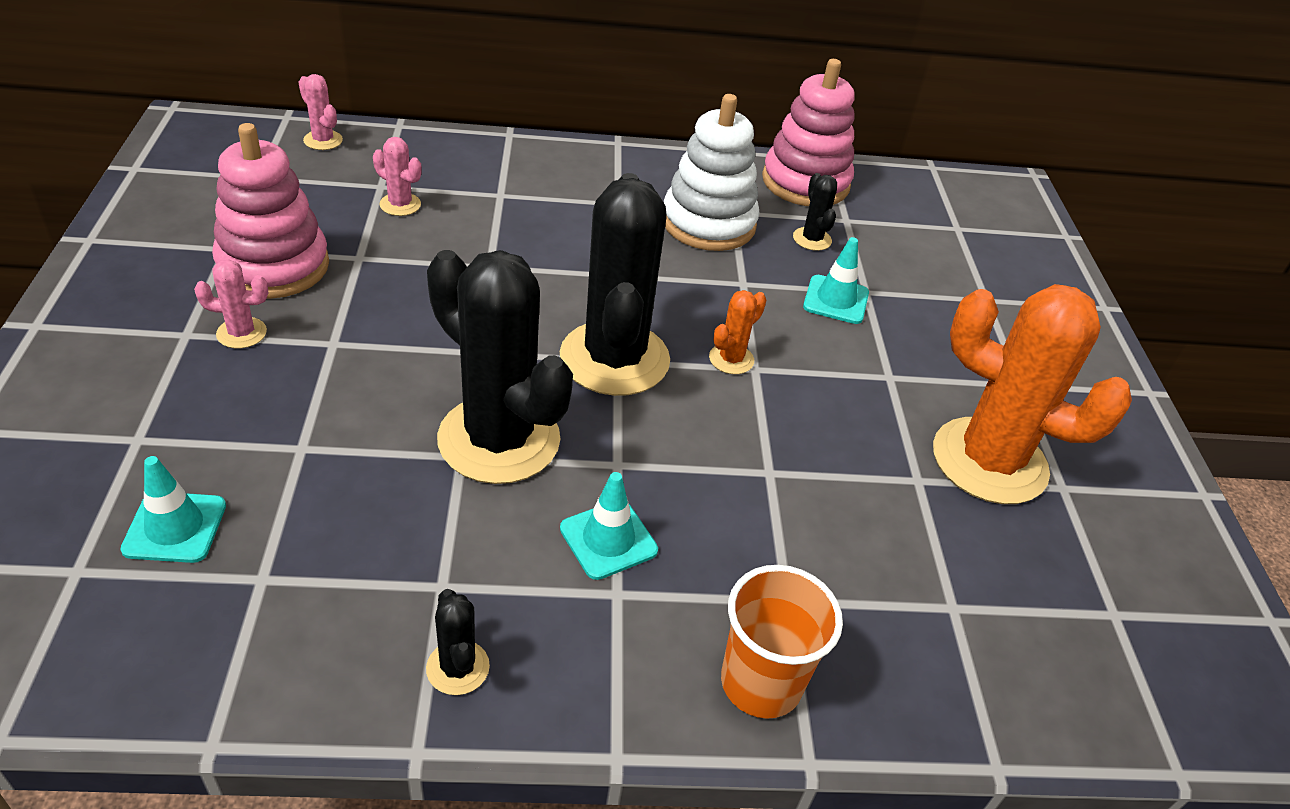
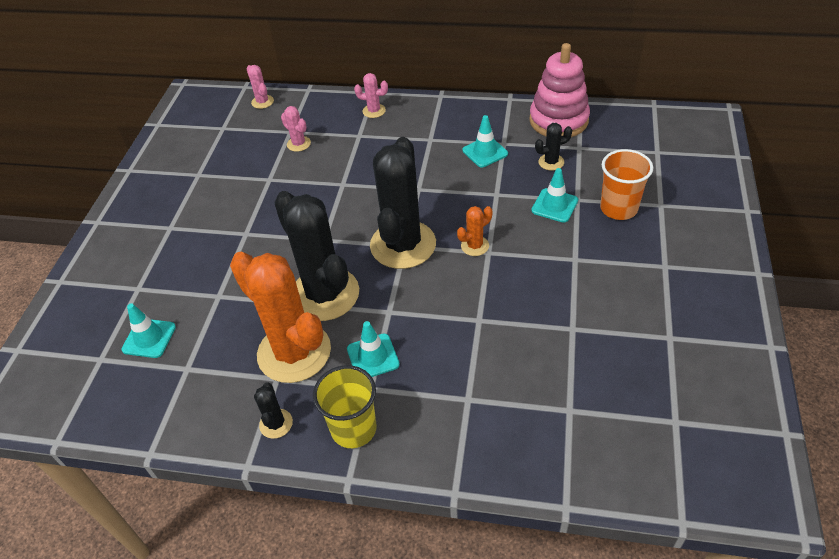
camera: 20 degrees right, 5 degrees up
(241, 333) = (198, 227): pink cactus -> pink cactus (374, 111)
(274, 266) = (222, 185): pink stacking toy -> none
(604, 665) = (354, 429): none -> yellow cup
(708, 223) = (485, 152): white stacking toy -> turquoise traffic cone
(761, 683) = (439, 445): orange cup -> orange cup (618, 208)
(812, 239) = (551, 162): black cactus -> black cactus turned 75 degrees clockwise
(989, 461) = (624, 318): orange cactus -> orange cactus (294, 352)

